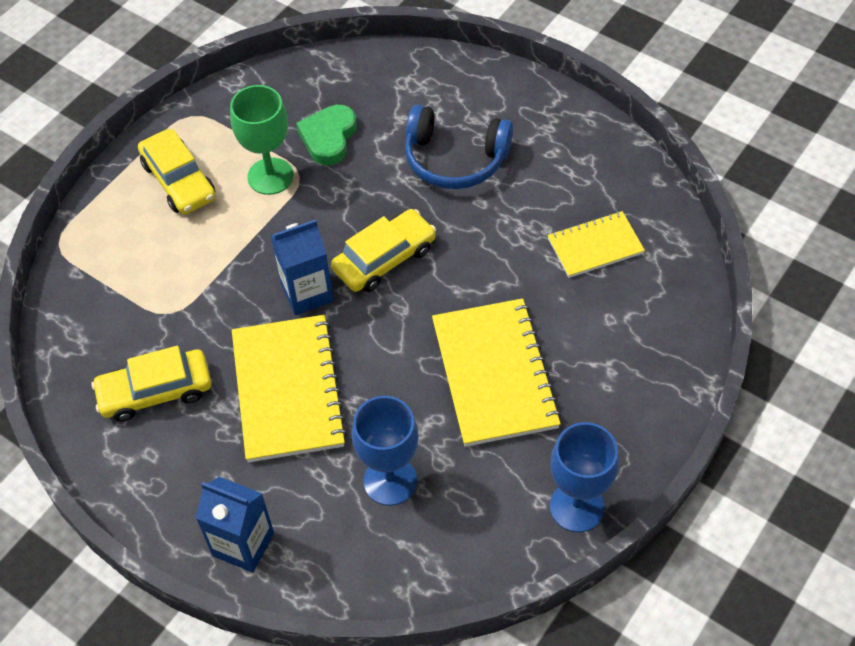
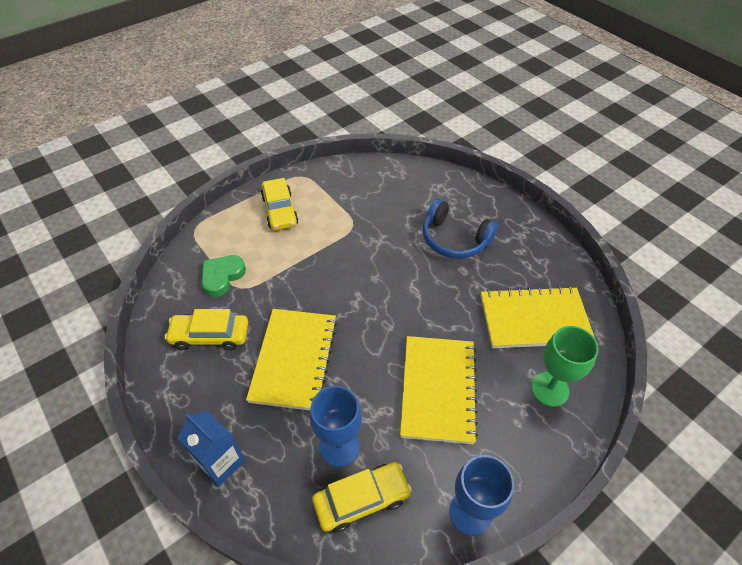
camera: 15 degrees right, 5 degrees down
(270, 176) = (335, 221): green goblet -> green goblet (549, 389)
(307, 293) = (331, 298): blue carton -> none
(328, 138) = (379, 207): green heart -> green heart (222, 276)
(384, 259) = (388, 290): yellow car -> yellow car (361, 500)
(595, 246) = (534, 319): yellow notebook -> yellow notebook, size x1.71

